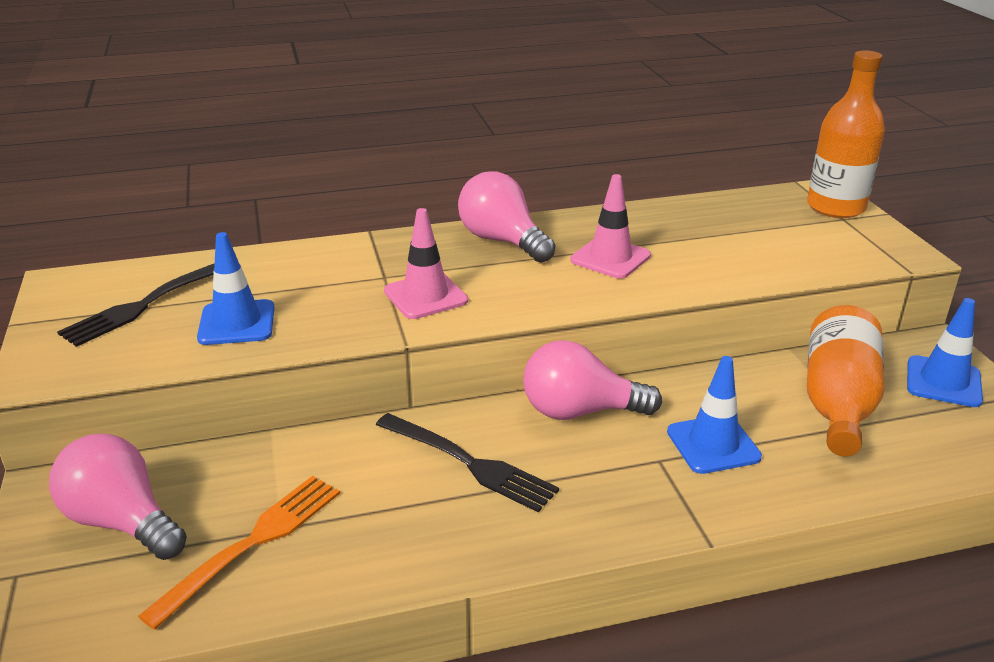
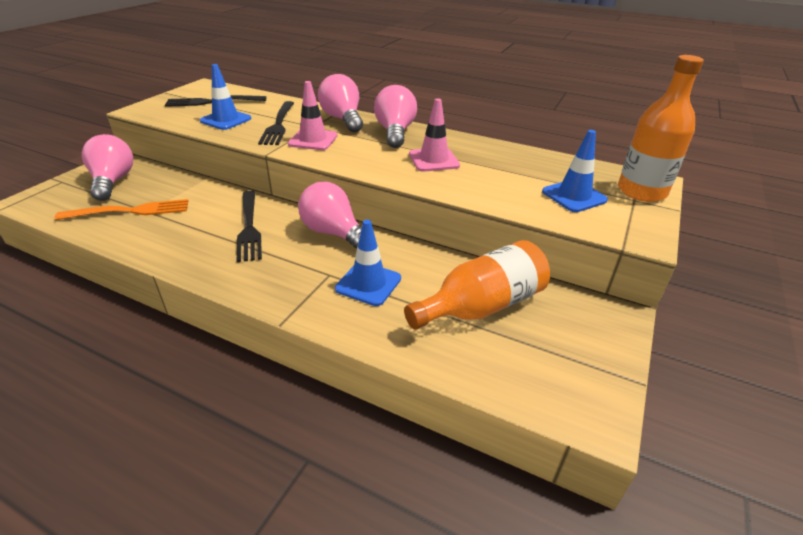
camera: 40 degrees right, 5 degrees up
(333, 295) = (278, 125): none -> black fork
(403, 250) = (343, 119): none -> pink light bulb
(943, 382) = (581, 337): blue traffic cone -> blue traffic cone (574, 196)

